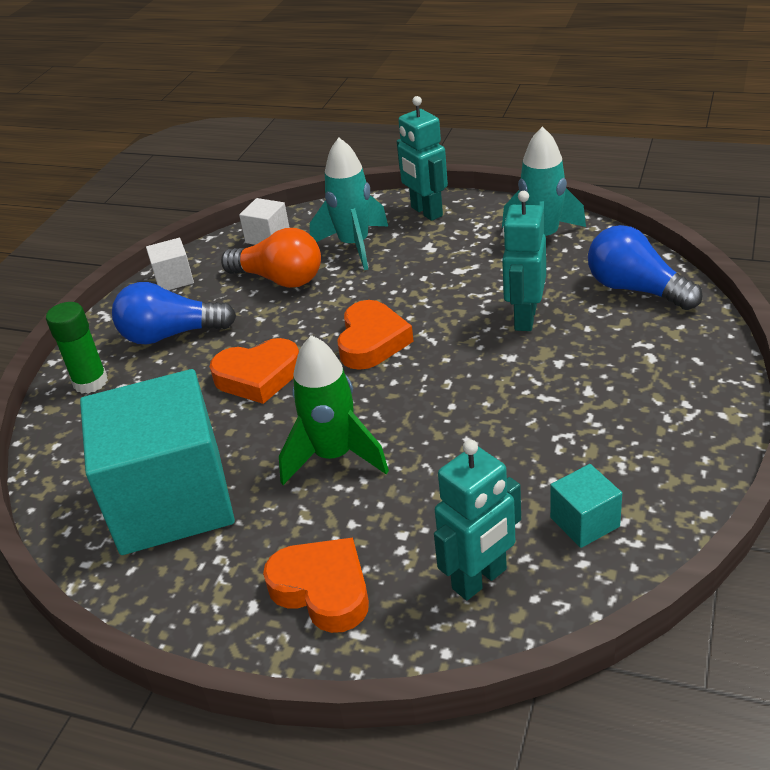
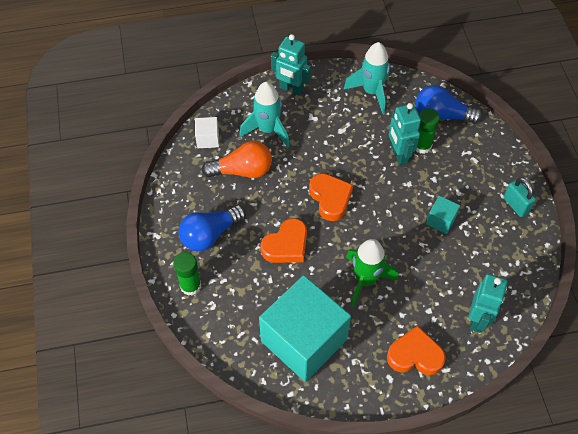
camera: 35 degrees left, 20 degrees up
(174, 279) = (175, 192): white cube -> none
(571, 317) = (422, 146): none -> green glue stick
(584, 522) = (502, 270): turquoise cube -> turquoise cube (441, 220)
(683, 437) = (515, 205): none -> turquoise padlock

